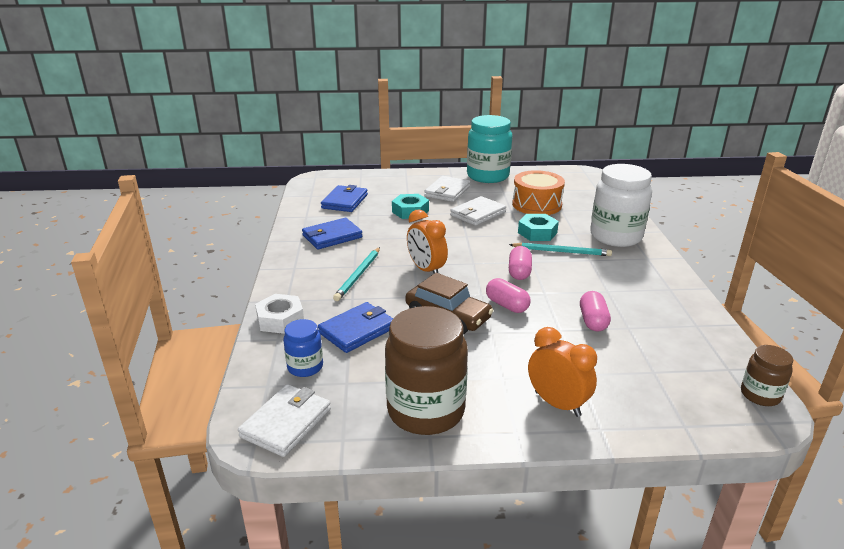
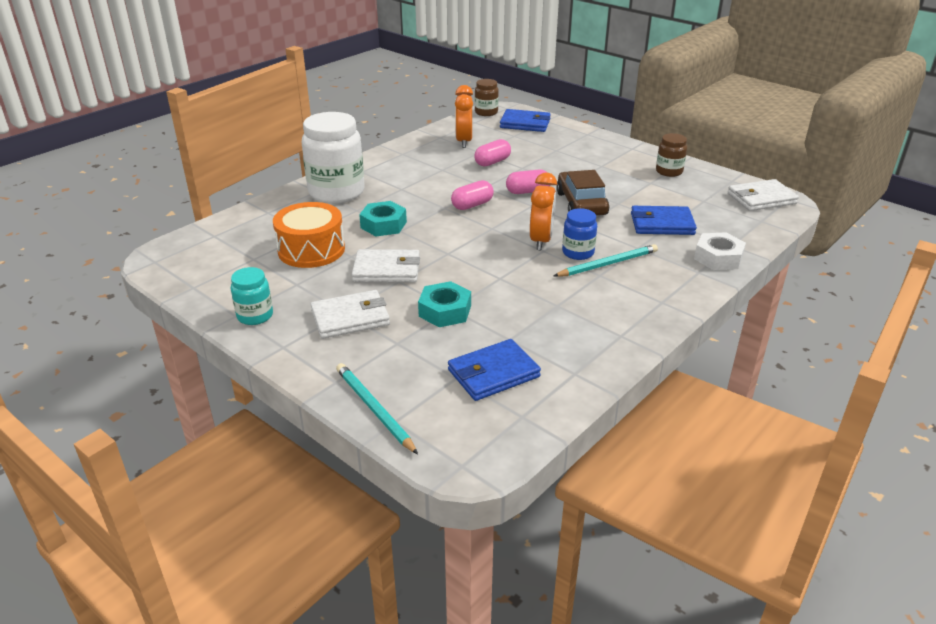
camera: 135 degrees left, 5 degrees up
(305, 367) = (725, 219): blue jar -> blue jar (578, 252)
(332, 236) = (580, 321): blue wallet -> blue wallet (525, 123)
(426, 411) = (669, 171): brown jar -> brown jar, size x0.50
(488, 176) = (255, 316): turquoise jar -> turquoise jar, size x0.50
(507, 305) = (527, 191): pink capsule -> pink capsule turned 75 degrees clockwise
(557, 404) = (591, 147): orange clock -> orange clock (464, 141)
(561, 252) = (405, 202): turquoise pencil -> turquoise pencil (374, 409)

